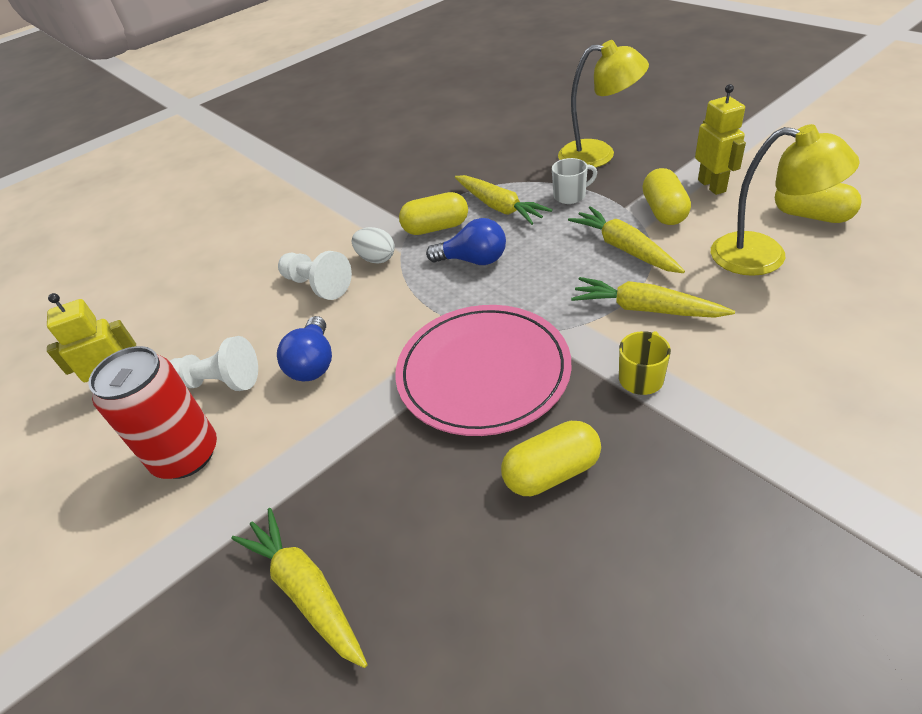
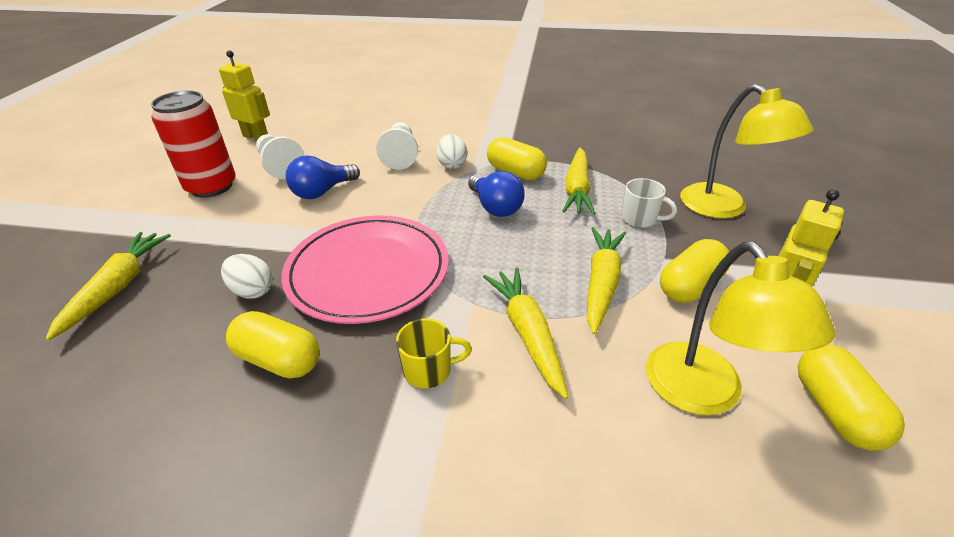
camera: 45 degrees right, 5 degrees down
(430, 466) = (252, 291): none -> white egg

